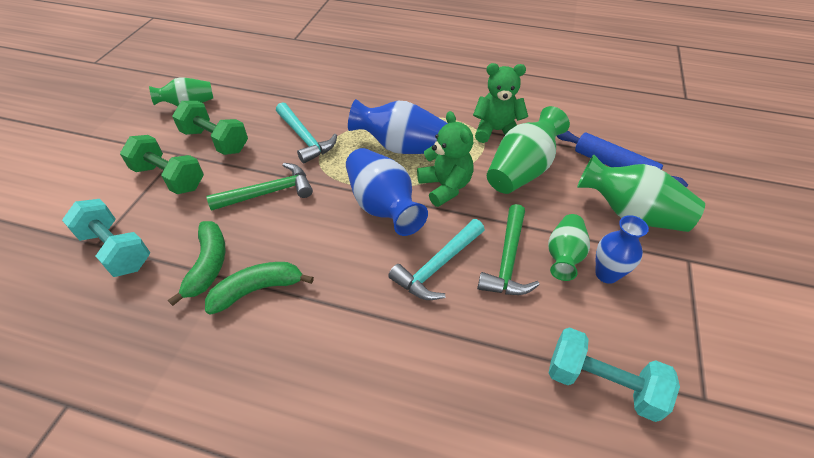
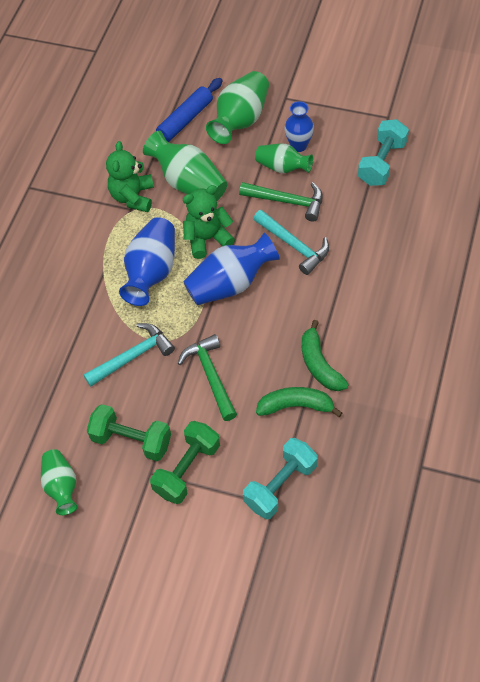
camera: 85 degrees left, 10 degrees up
(215, 141) = (131, 440): green dumbbell -> green dumbbell turned 75 degrees clockwise

